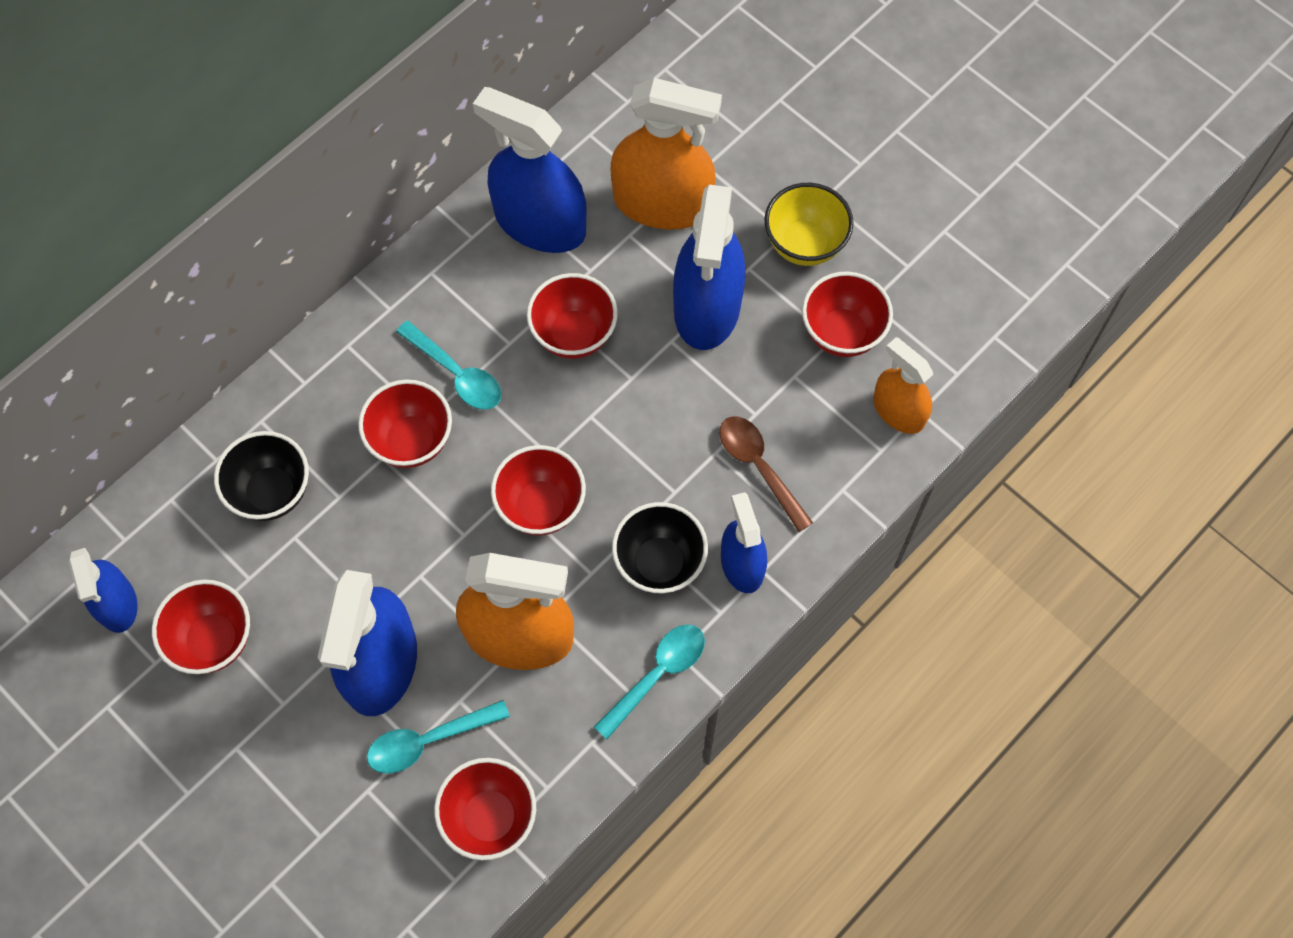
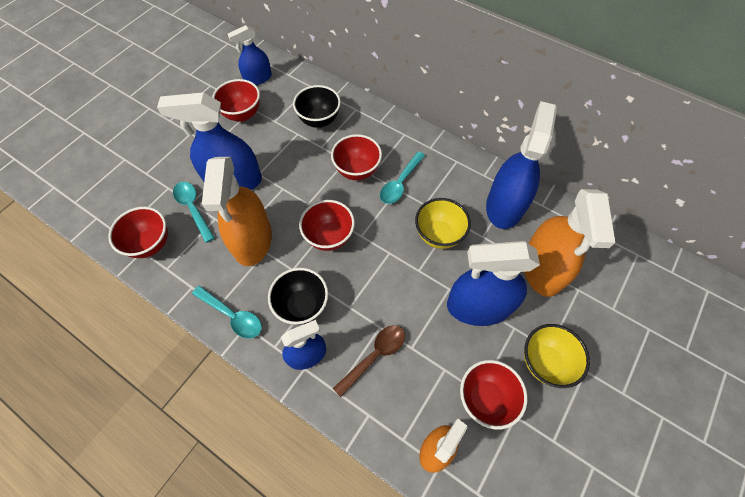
camera: 80 degrees right, 5 degrees down
(574, 335) = (438, 235): red bowl -> yellow bowl

